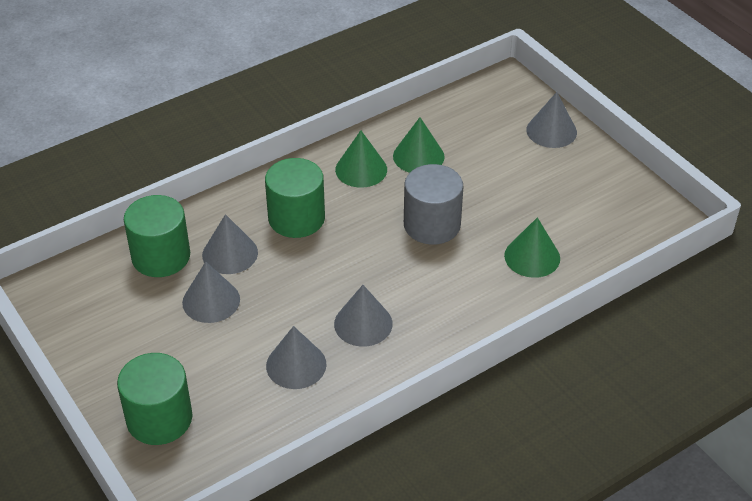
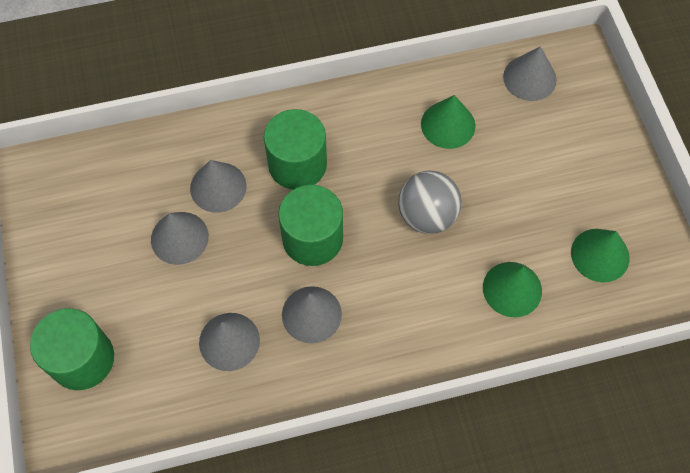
camera: 20 degrees right, 20 degrees up
(161, 256) = (153, 169): green cylinder -> green cylinder (312, 238)
(361, 169) = (384, 123): green cone -> green cone (600, 255)
(432, 225) = (427, 215): grey cylinder -> grey ball
(551, 131) = (599, 134): grey cone -> grey cone (529, 78)

